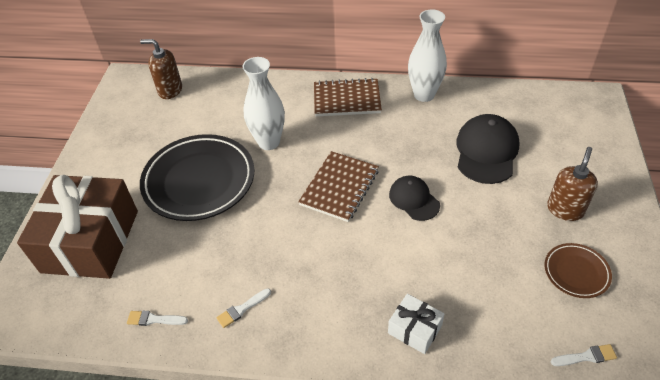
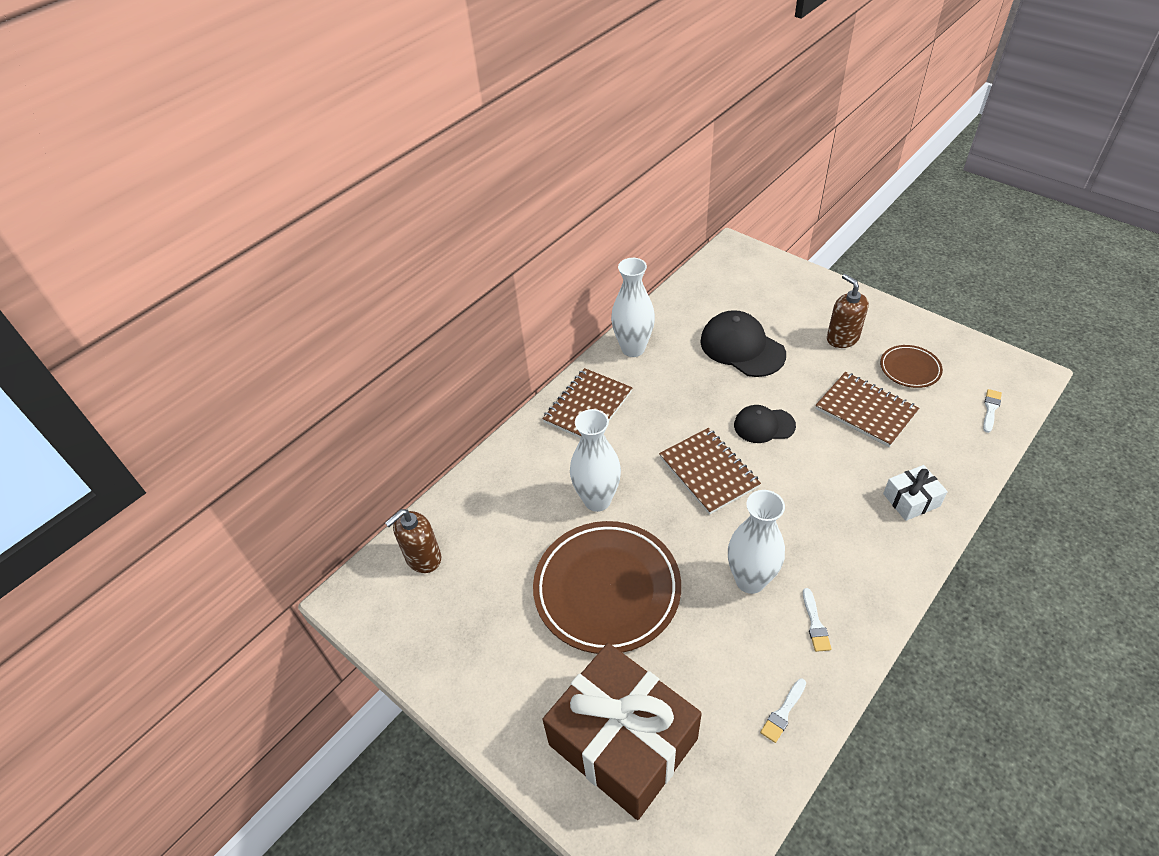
camera: 55 degrees left, 0 degrees up
(199, 181) = (607, 589): black plate -> brown plate
(256, 253) = (750, 580): none -> white vase
(491, 259) = (865, 411): none -> brown notebook

